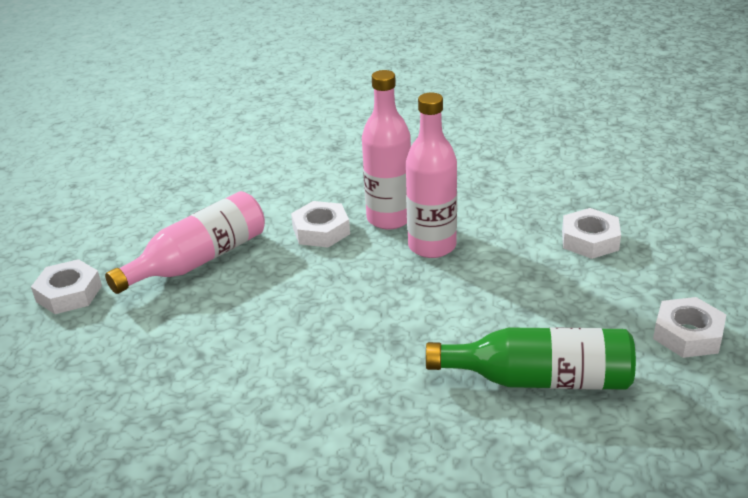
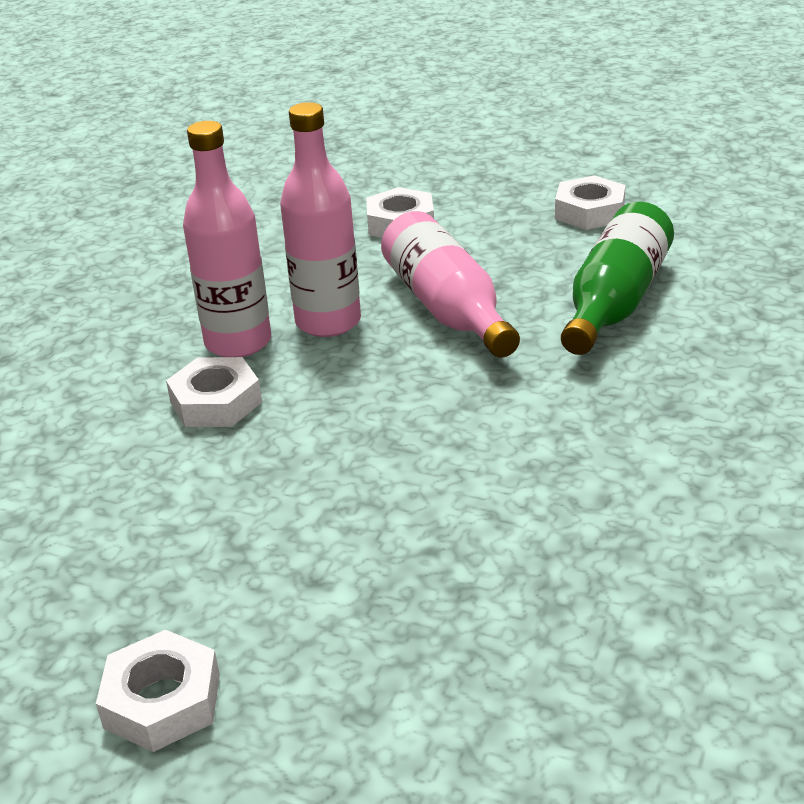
camera: 70 degrees left, 0 degrees up
(198, 260) = (190, 531): pink bottle -> pink bottle (447, 308)

